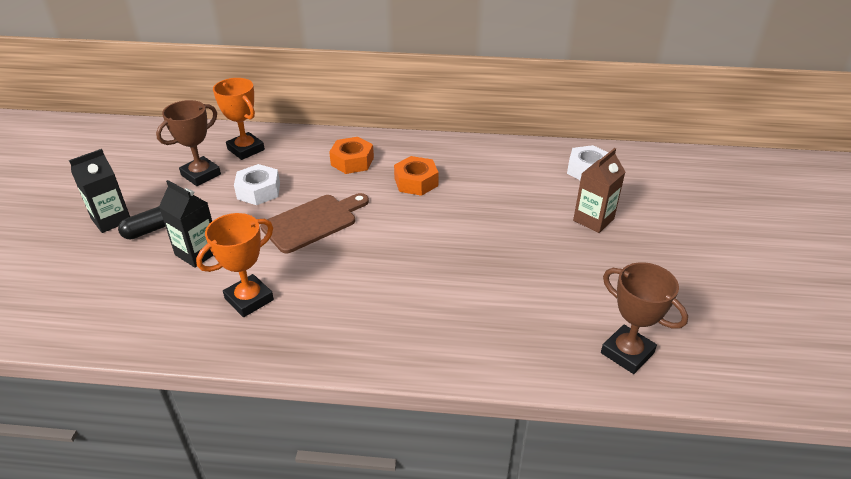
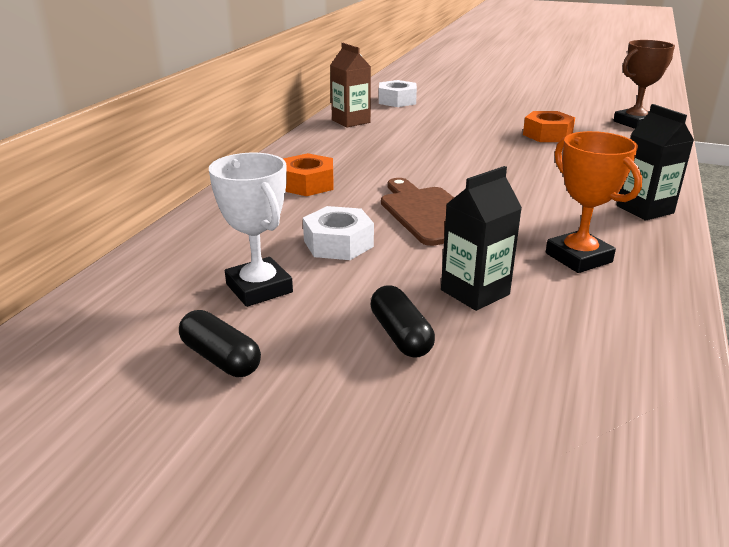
camera: 75 degrees left, 10 degrees down
(111, 220) = (350, 381): black carton -> black carton (644, 209)
(134, 179) = (221, 358): none -> black capsule
(201, 175) = (259, 288): brown trophy -> white trophy
(246, 149) = (212, 249): orange trophy -> none
(416, 182) = (375, 159): orange nut -> orange nut (547, 135)
(593, 220) = (471, 109): brown carton -> brown carton (351, 121)

